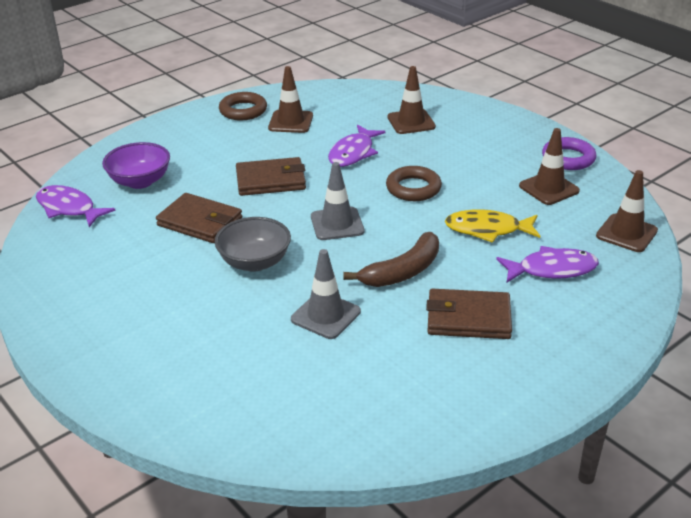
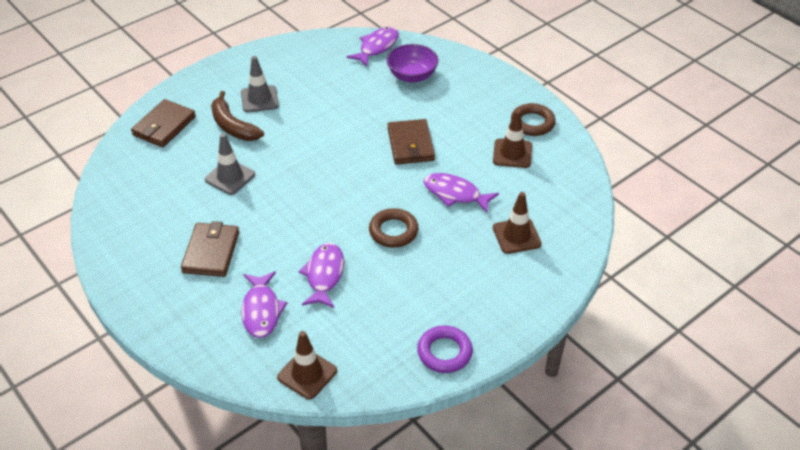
camera: 90 degrees right, 10 degrees up
(200, 222) = (353, 110): brown wallet -> brown wallet (164, 126)
(255, 262) = (298, 141): grey bowl -> none
(337, 224) = (342, 183): grey traffic cone -> grey traffic cone (259, 99)
(402, 271) = (274, 219): brown banana -> brown banana (233, 126)
(487, 229) = (324, 275): yellow fish -> purple fish
(549, 188) = (388, 327): brown traffic cone -> none

